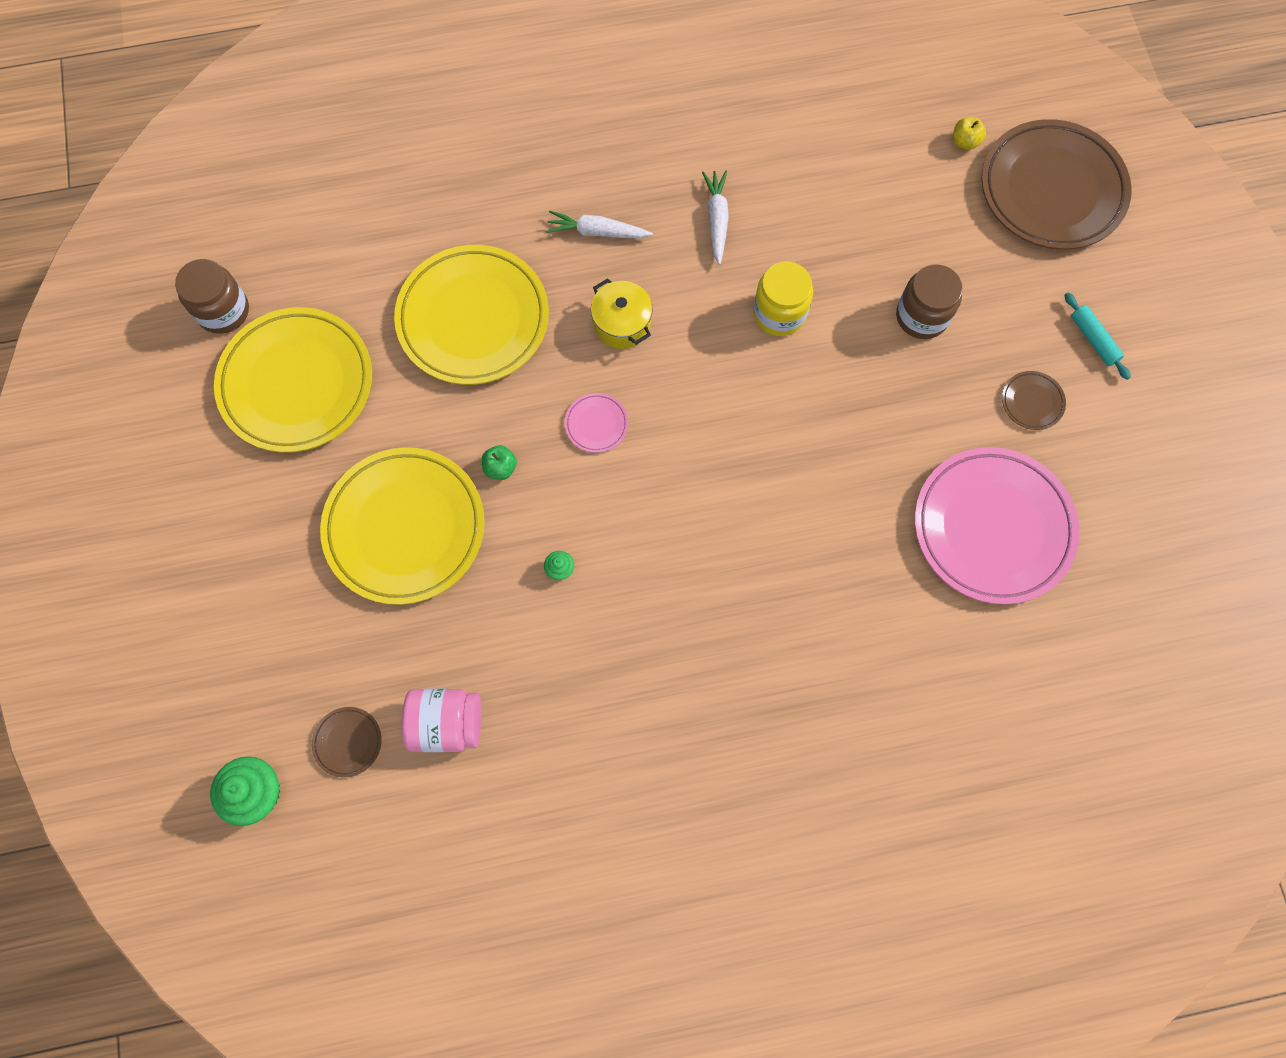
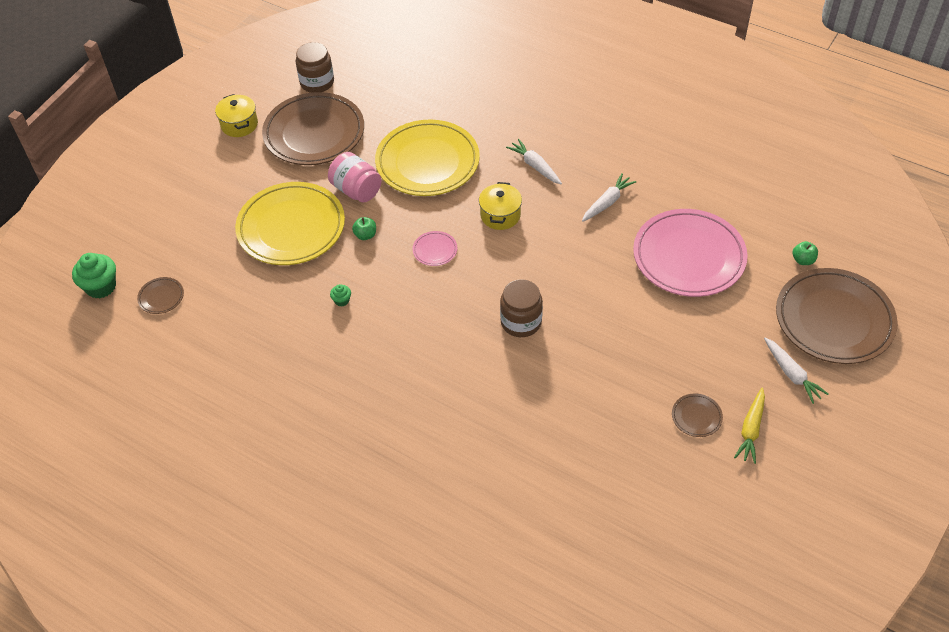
camera: 45 degrees right, 20 degrees down
(187, 443) = (239, 124): none -> yellow pot
(297, 383) = (314, 133): yellow plate -> brown plate
(447, 723) = (212, 325): pink jar -> pink jar (356, 190)
(779, 313) = (592, 268): yellow jar -> none
(922, 316) = (676, 327): brown jar -> brown jar (521, 322)
(965, 142) = (803, 260): yellow apple -> green apple
(992, 528) = (598, 461): pink plate -> pink plate (688, 257)
(1069, 282) = (791, 374): none -> white carrot
(1089, 374) = (751, 429): none -> yellow carrot
(1093, 339) = (774, 414): turquoise rolling pin -> none

